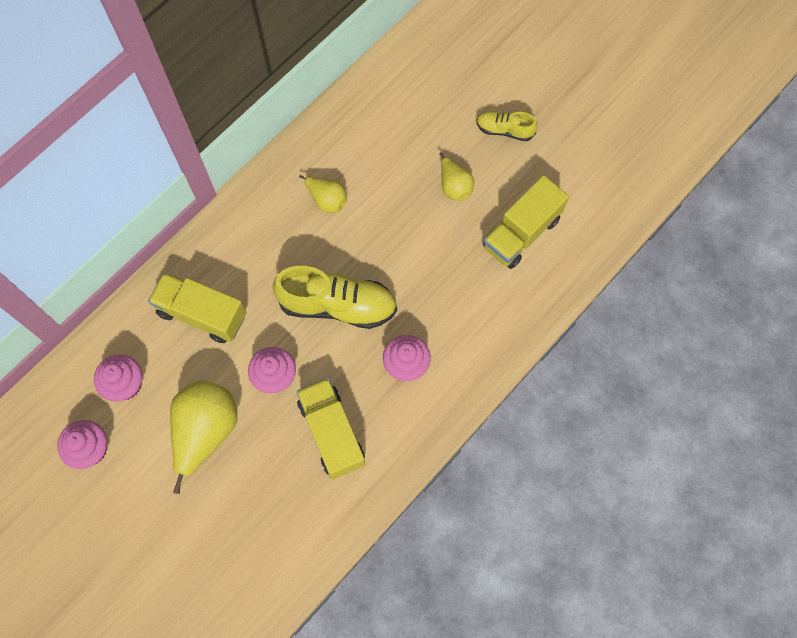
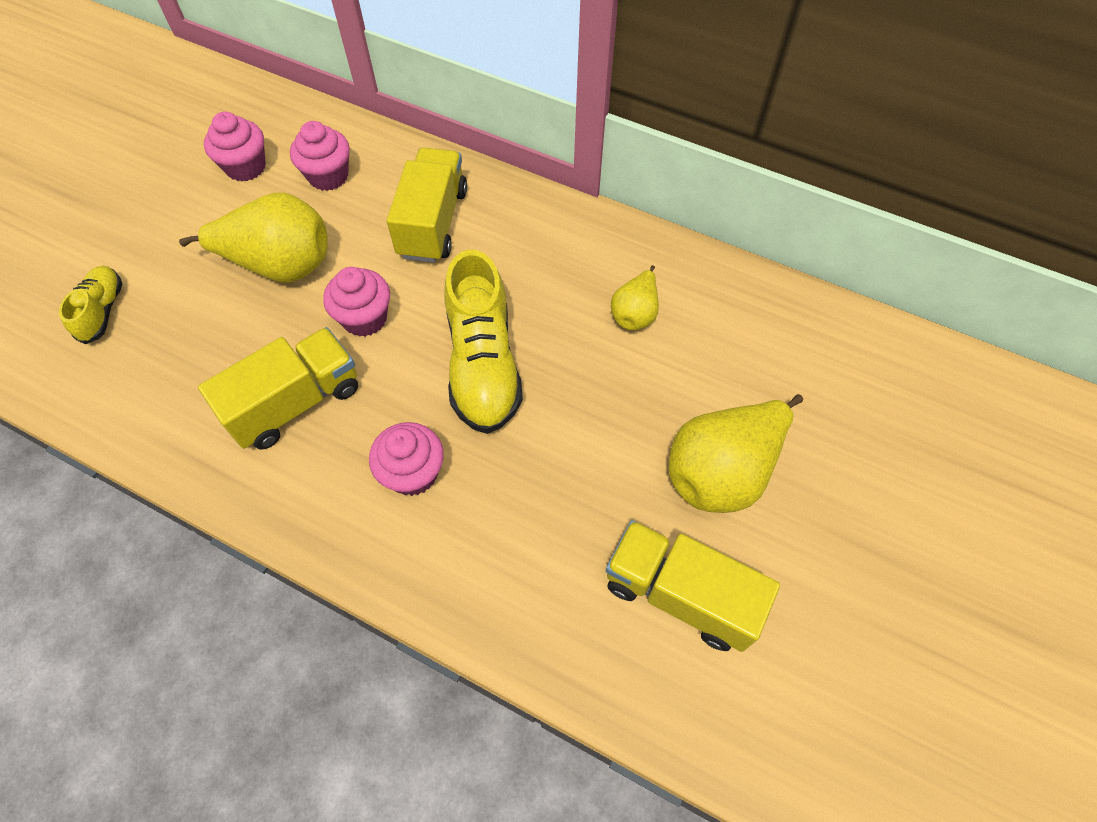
camera: 75 degrees right, 10 degrees down
(454, 186) = (722, 472): yellow pear -> yellow pear, size x1.84
(504, 130) = (853, 525): yellow shoe -> yellow shoe (102, 311)

